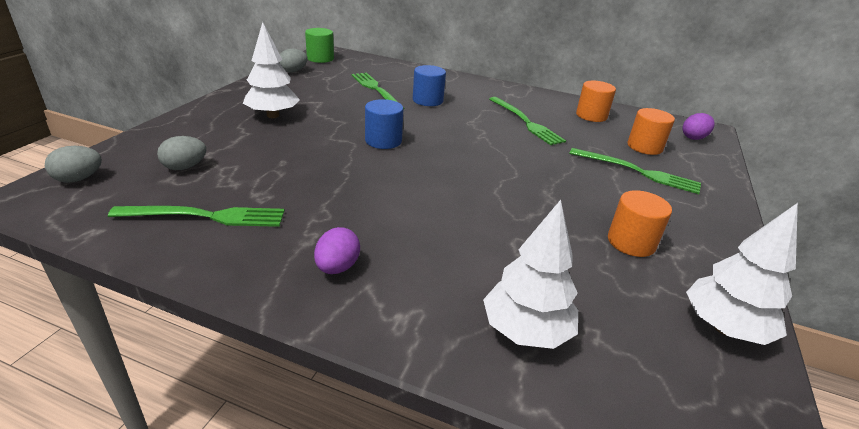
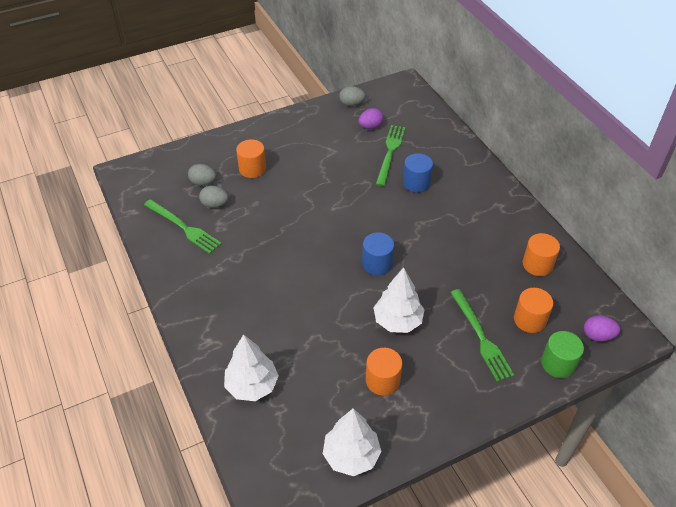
camera: 45 degrees right, 15 degrees up
(79, 179) = (151, 168): grey egg -> grey egg (215, 204)
(241, 137) = (252, 169): none -> orange cylinder
(273, 115) = (290, 153): white tree -> white tree (397, 321)
(320, 58) = (389, 92): green cylinder -> green cylinder (558, 364)
(337, 267) = (210, 296): purple egg -> purple egg (370, 126)
(383, 141) = (334, 213): blue cylinder -> blue cylinder (377, 263)
(525, 122) = (465, 244): green fork -> none

